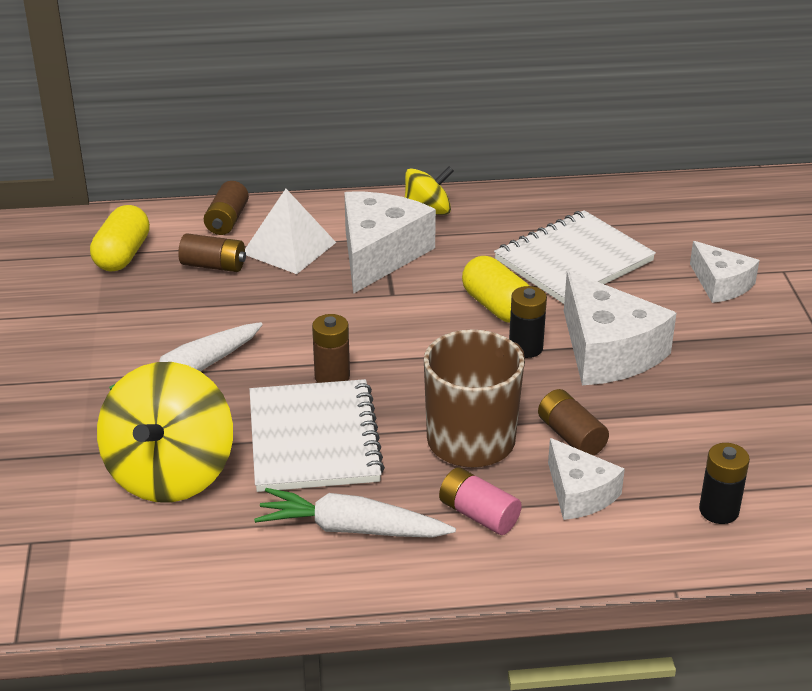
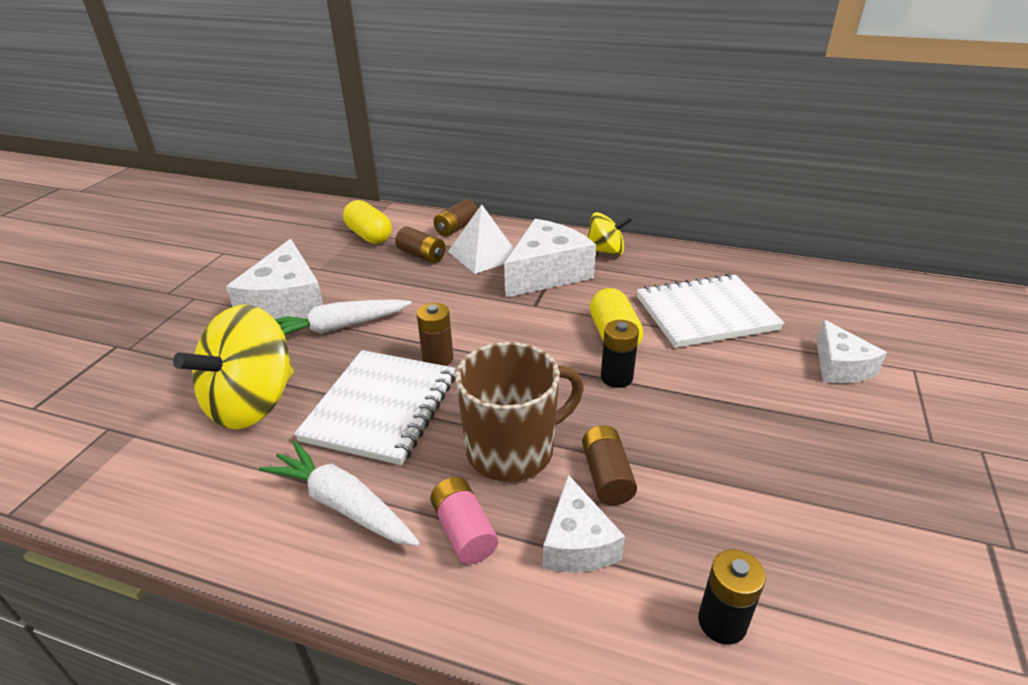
camera: 25 degrees right, 0 degrees up
(122, 255) = (369, 236): yellow capsule -> yellow capsule turned 75 degrees counterclockwise
(608, 351) = (692, 401): white cheese -> white cheese (287, 304)

